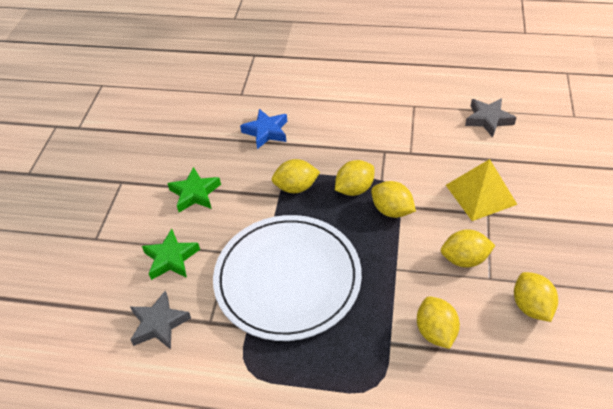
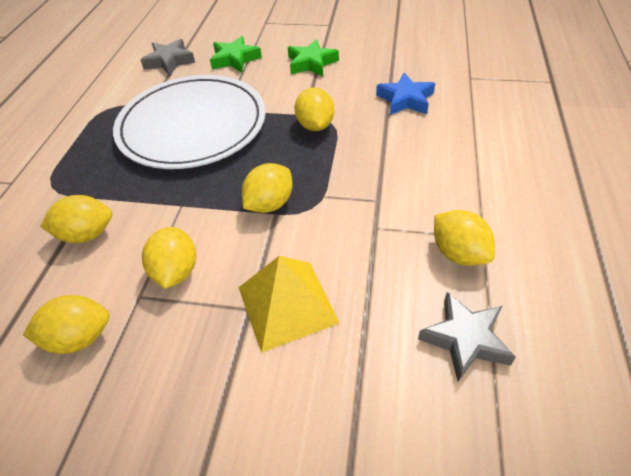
camera: 90 degrees right, 0 degrees up
(354, 189) = (309, 171): yellow lemon -> yellow lemon (458, 253)

